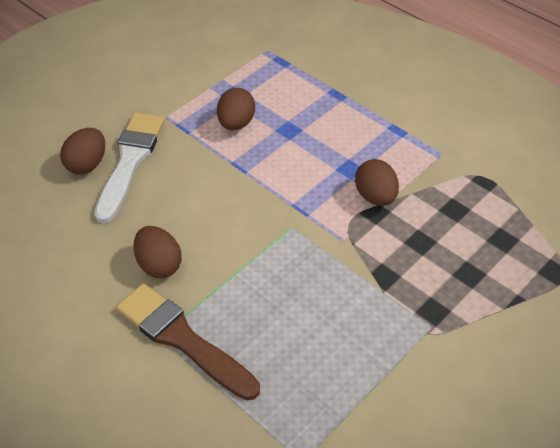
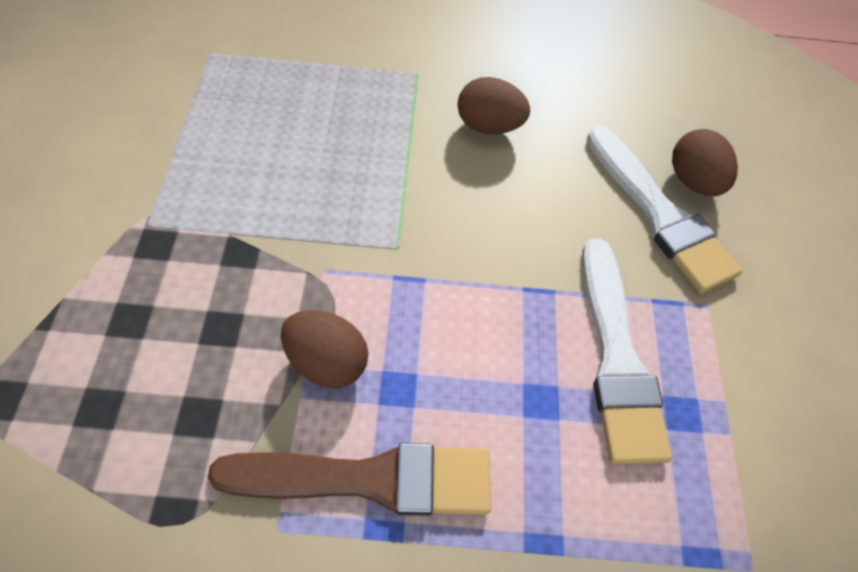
camera: 135 degrees right, 10 degrees up
(182, 339) = (395, 80): brown brush -> brown brush (369, 479)
(236, 123) = (617, 358): brown egg -> white brush

